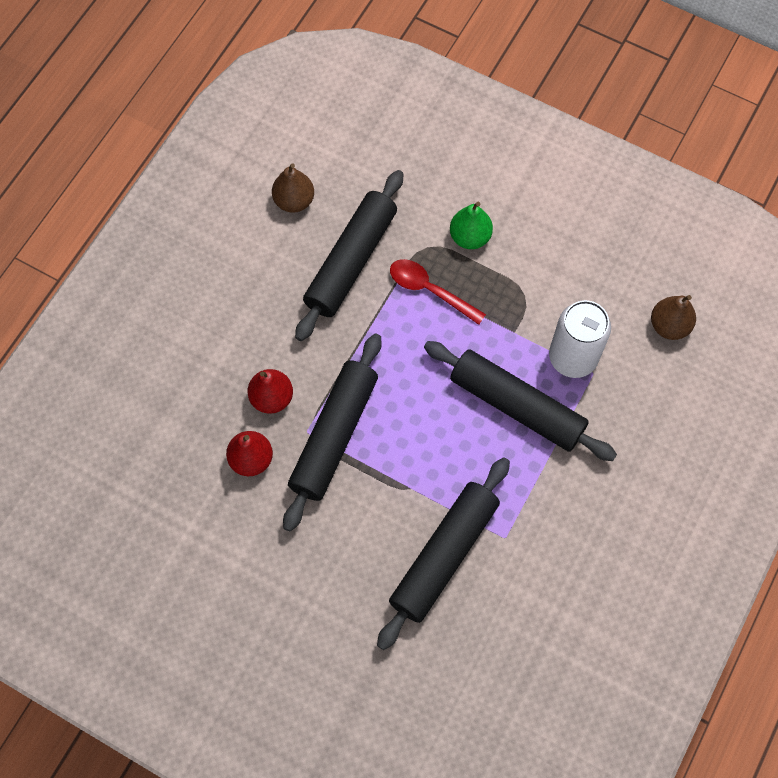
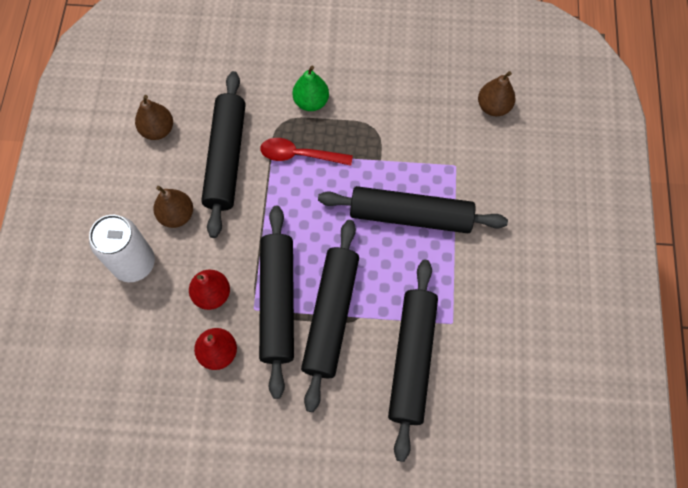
camera: 25 degrees left, 0 degrees up
(273, 300) = (177, 215): none -> brown pear
(382, 473) = (331, 315): none -> black rolling pin
(573, 357) = (434, 160): white can -> white can (134, 263)

